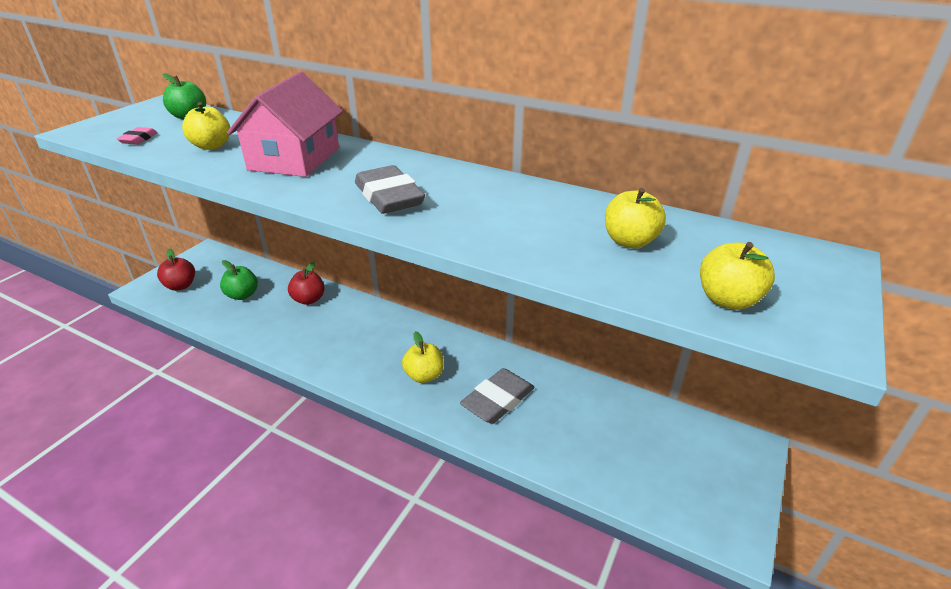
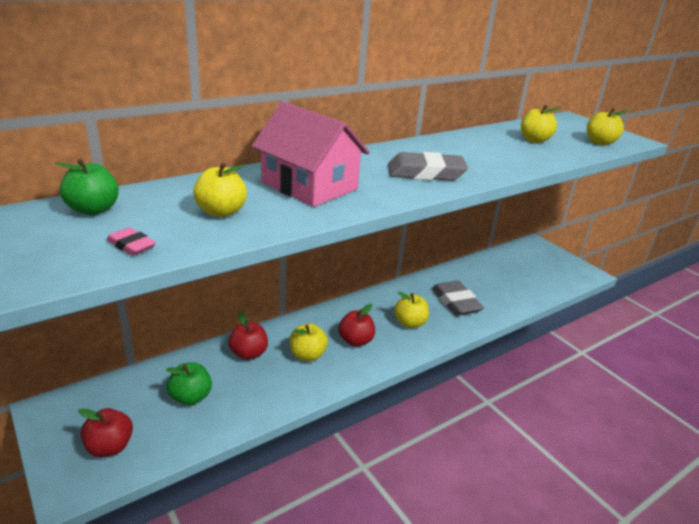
camera: 65 degrees left, 5 degrees down
(325, 329) = (307, 355): none -> yellow apple
(366, 349) = (355, 341): none -> red apple

